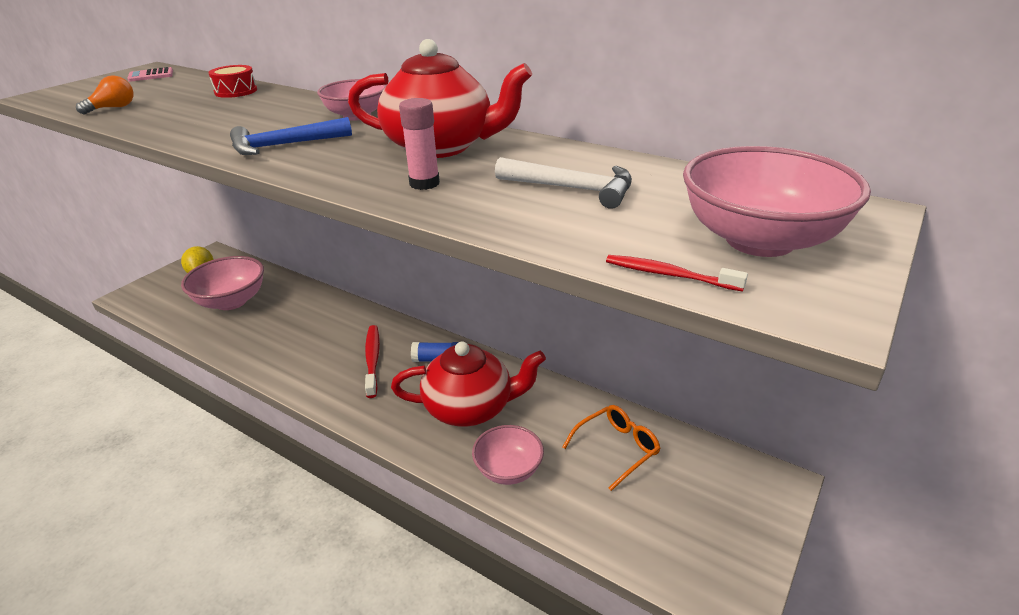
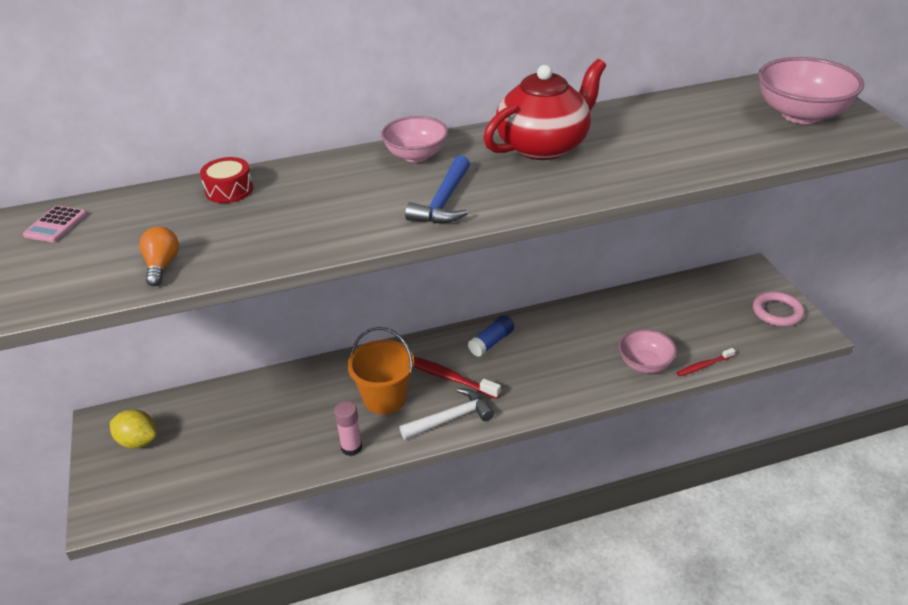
camera: 50 degrees left, 5 degrees up
(231, 301) = (232, 434): pink bowl -> none
(320, 342) = (385, 398): none -> orange bucket
(424, 183) = (606, 172): pink glue stick -> pink glue stick (351, 447)
(470, 408) = (565, 352): red teapot -> none
(572, 189) = (678, 132): white hammer -> white hammer (451, 418)
(617, 449) = (670, 310): orange glasses -> none
(669, 275) = (813, 149): red toothbrush -> red toothbrush (704, 366)
(728, 543) = (777, 312): none -> pink ring

